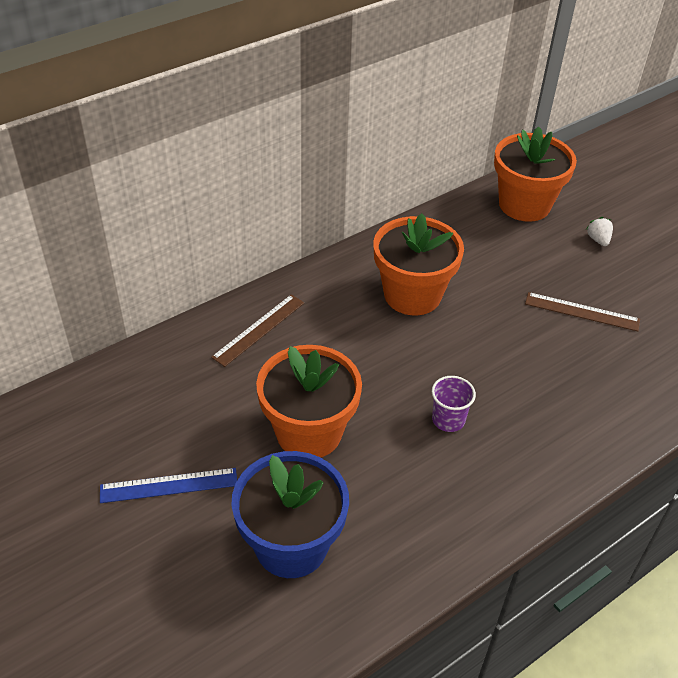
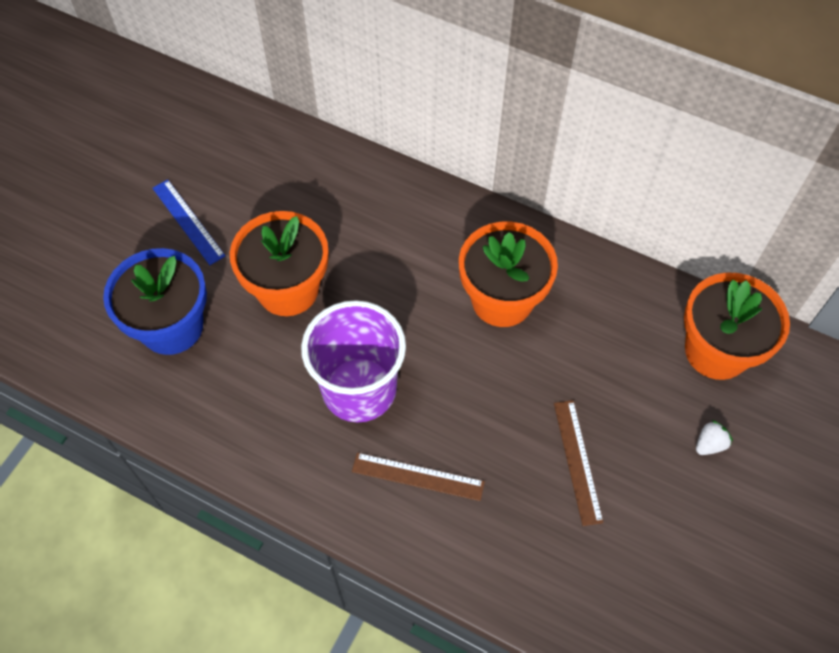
camera: 65 degrees right, 15 degrees up
(259, 329) = (382, 201): brown ruler -> brown ruler (418, 476)
(448, 420) = (359, 389): purple cup -> purple cup, size x2.24

